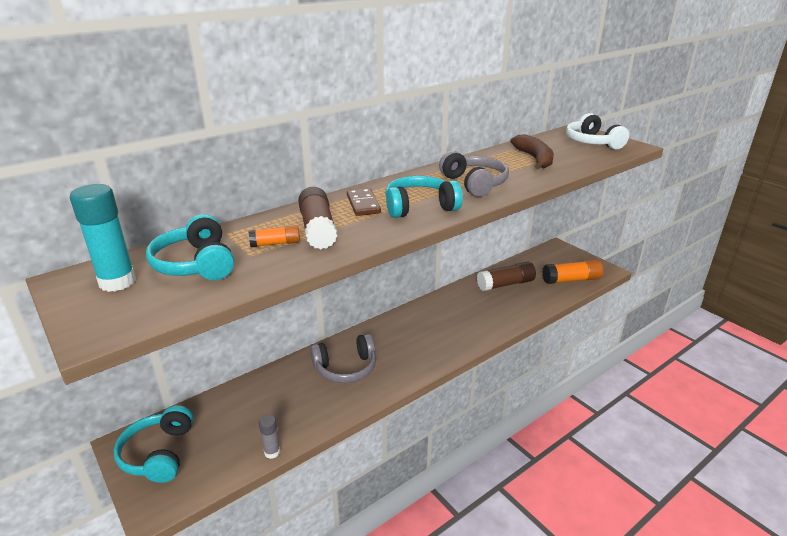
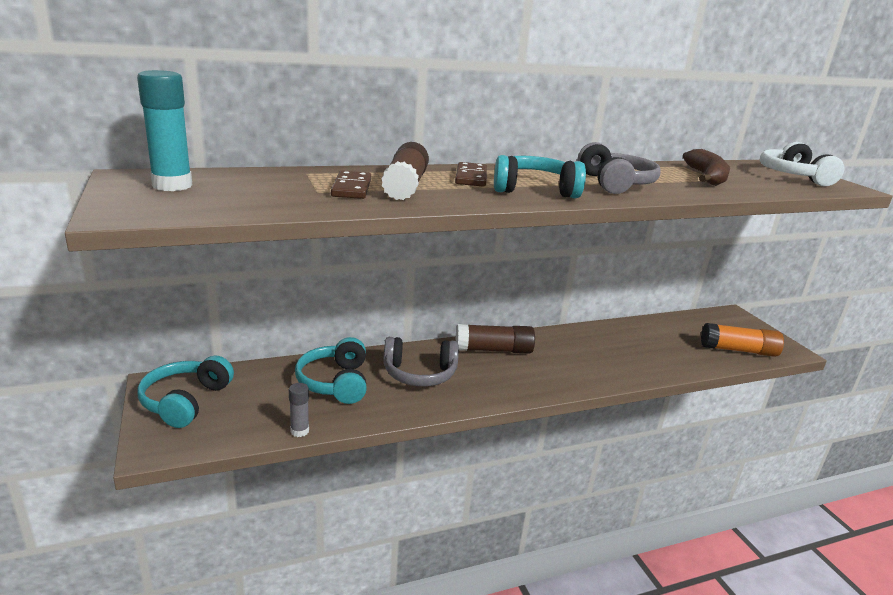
camera: 15 degrees right, 5 degrees down
(196, 264) = (258, 187): turquoise headphones -> turquoise headphones (335, 382)
(275, 244) = (351, 188): orange glue stick -> brown domino
(505, 284) = (649, 337): brown glue stick -> brown glue stick (493, 350)

